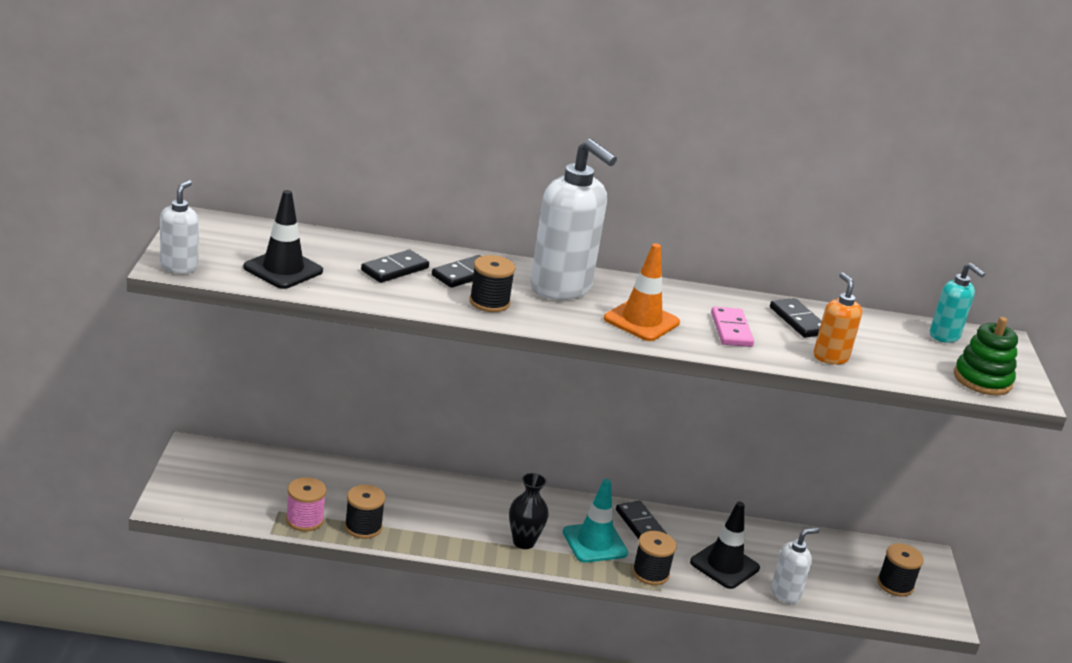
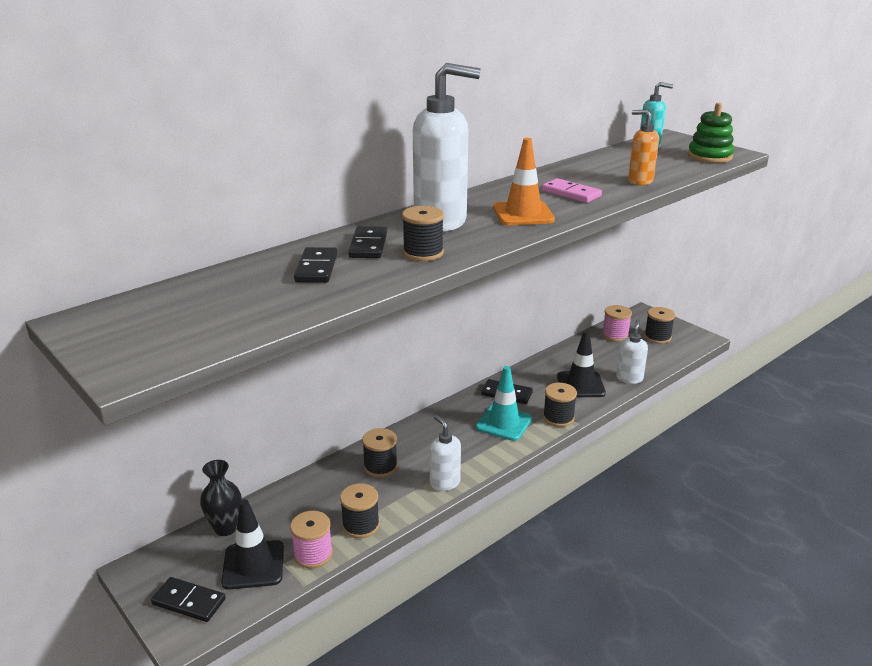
camera: 40 degrees left, 0 degrees up
(179, 267) = (138, 367): white soap dispenser -> white soap dispenser (444, 483)
(283, 269) = (234, 316): black traffic cone -> black traffic cone (253, 565)
(441, 501) = (380, 466): none -> black spool
(523, 542) = (469, 454): black vase -> black vase (225, 528)
(798, 321) = (584, 172): black domino -> black domino (189, 602)
(850, 553) = (615, 335): none -> pink spool

